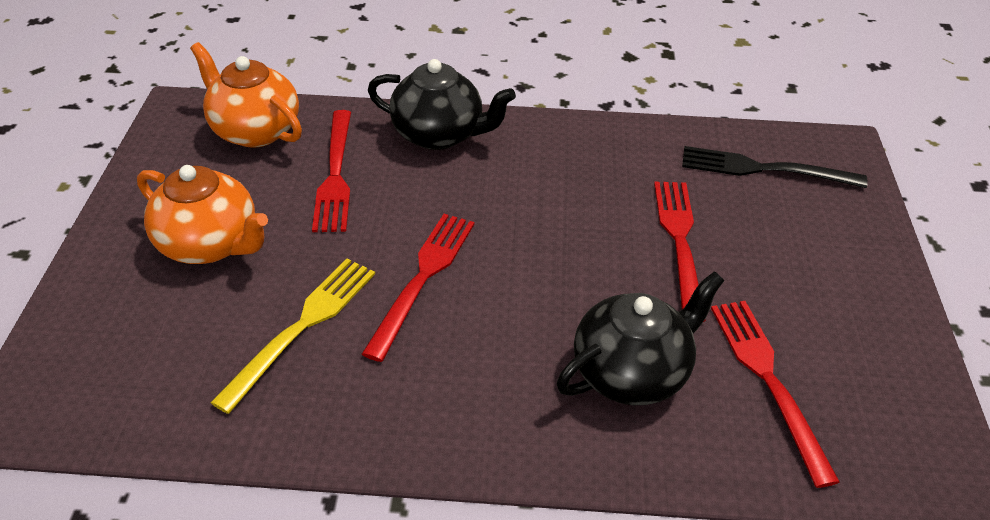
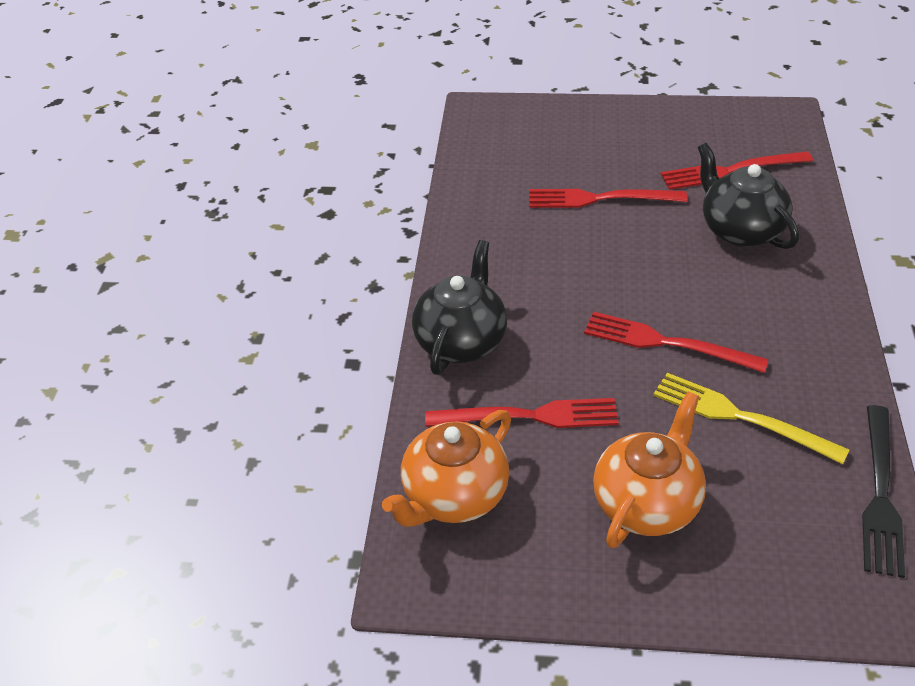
camera: 85 degrees left, 0 degrees up
(762, 169) = (507, 150): black fork -> black fork (880, 496)

